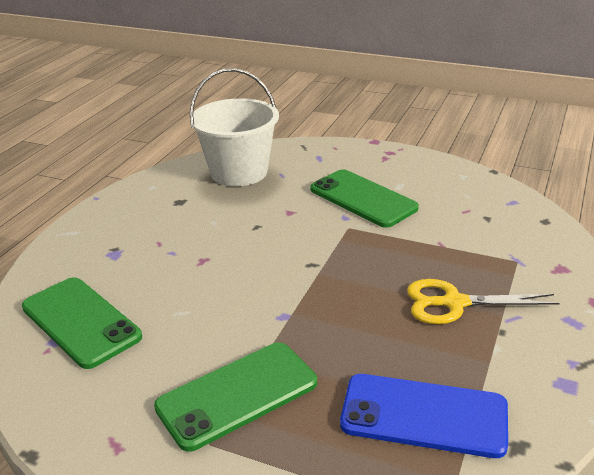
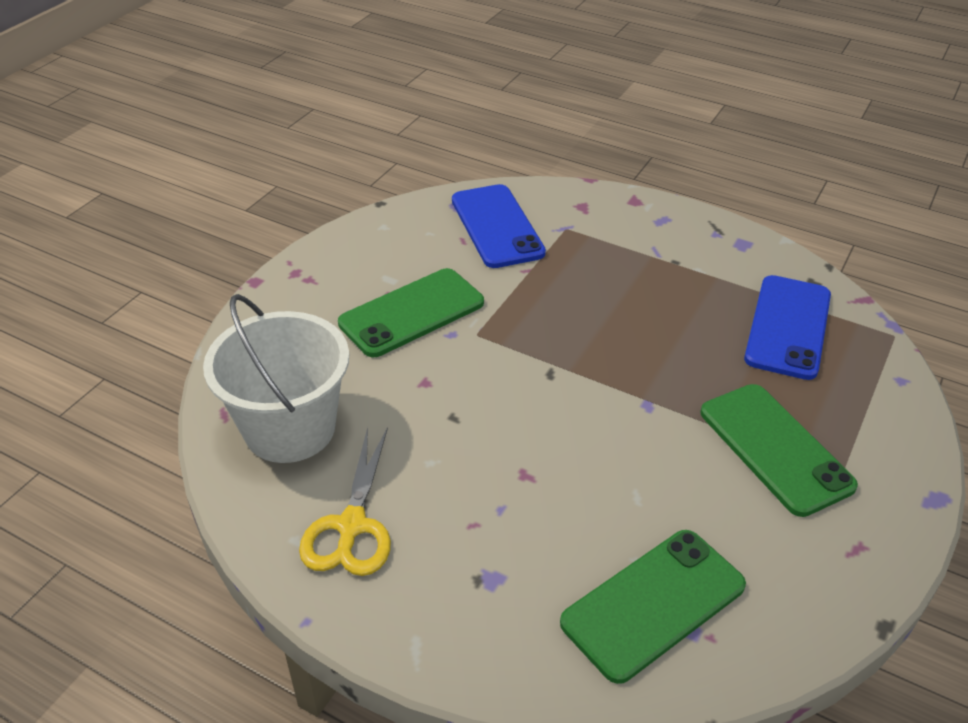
camera: 85 degrees left, 10 degrees up
(454, 303) = (632, 280): yellow scissors -> yellow scissors (351, 526)
(495, 224) = (496, 226): none -> blue phone

